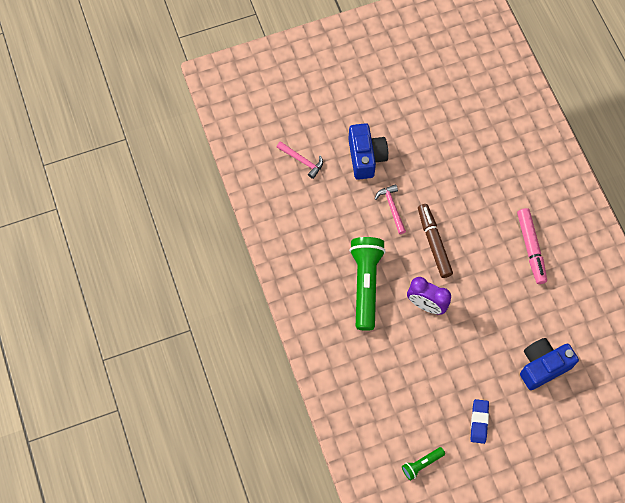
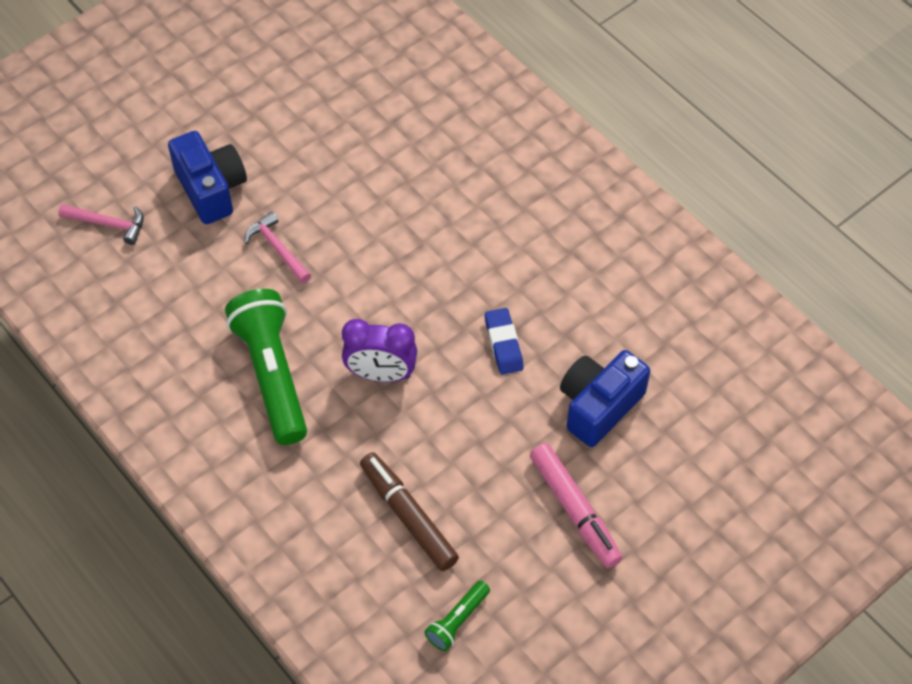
camera: 20 degrees left, 10 degrees down
(434, 243) = (362, 280): brown marker -> brown marker (408, 516)
(479, 422) = (528, 523): blue eraser -> blue eraser (503, 344)
(531, 248) = (517, 240): pink marker -> pink marker (574, 509)

